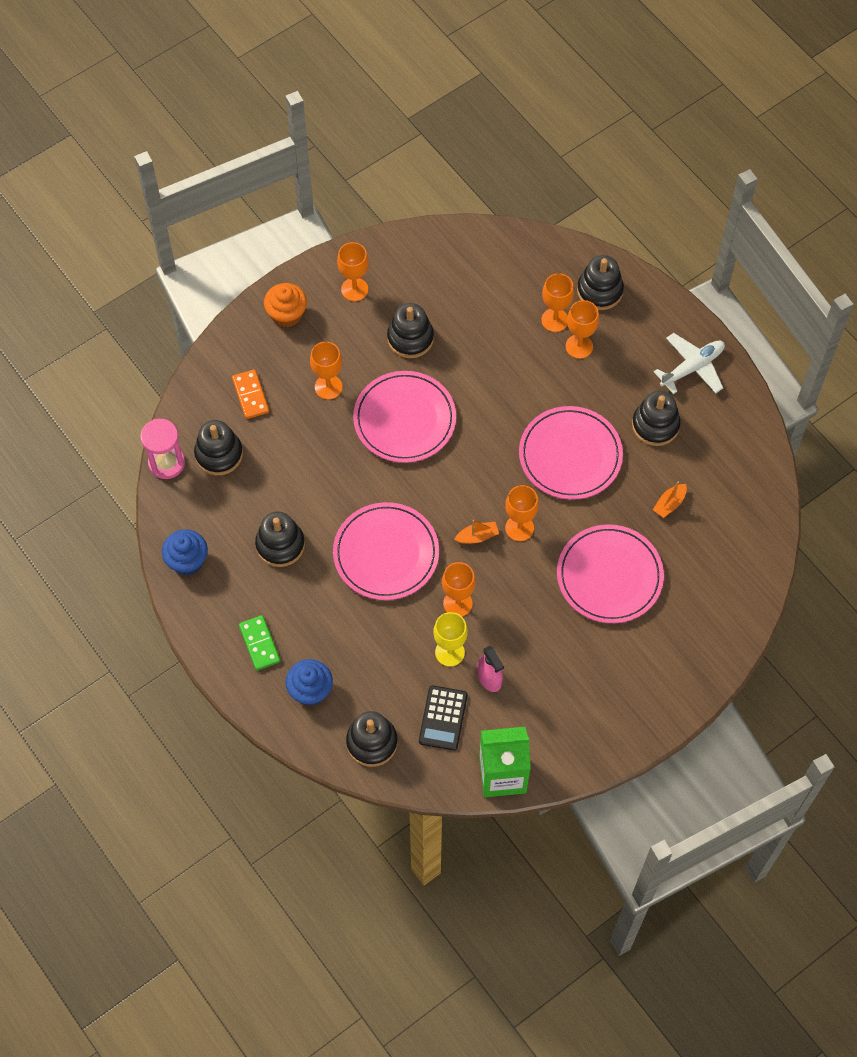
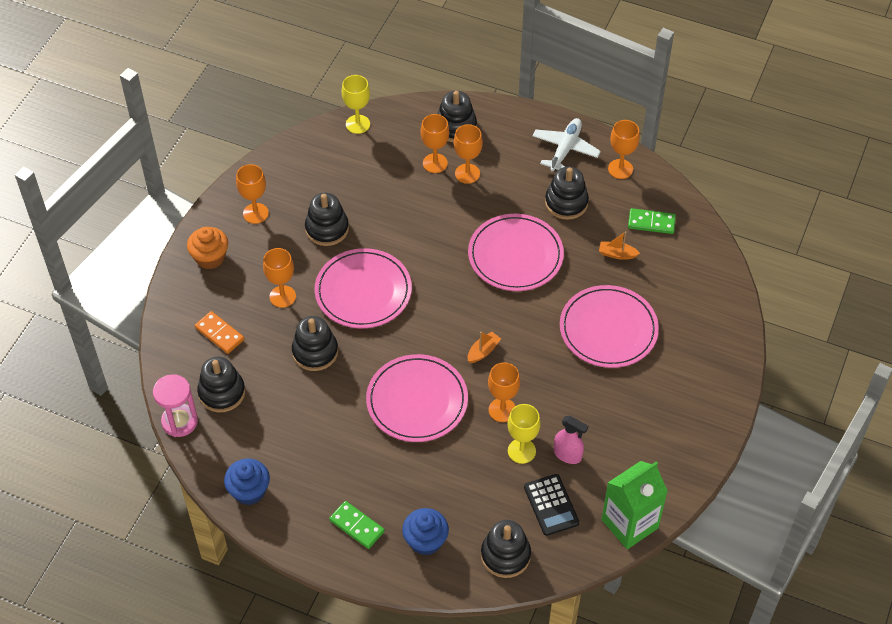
camera: 30 degrees left, 10 degrees down
(280, 545) = (322, 438): black stacking toy -> black stacking toy (315, 352)
(506, 242) = (357, 124): none -> yellow goblet
(519, 528) = (512, 328): orange goblet -> orange goblet (620, 169)
(669, 504) = (617, 254): orange boat -> orange boat turned 90 degrees clockwise
(725, 488) = (651, 223): none -> green domino

